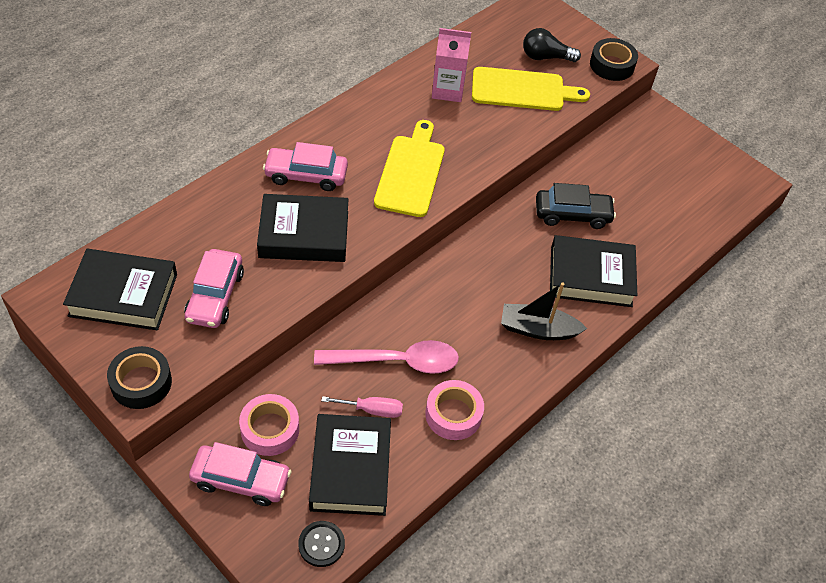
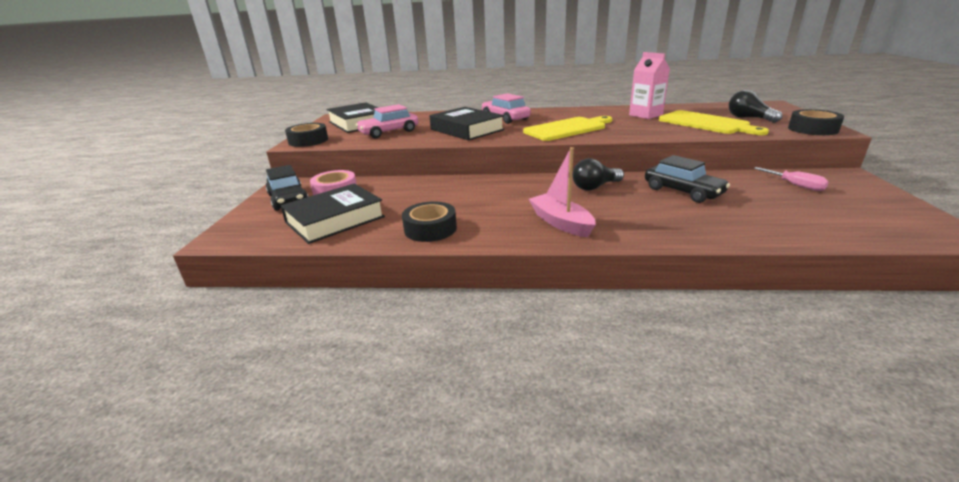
camera: 55 degrees right, 25 degrees down
(241, 480) = (288, 199): pink car -> black car
(321, 544) = (260, 236): black button -> none
(372, 410) = (392, 207): pink screwdriver -> pink screwdriver (796, 185)
(396, 361) = (442, 198): pink spoon -> none
(453, 414) = (430, 229): pink tape -> black tape
(502, 250) = (595, 187): none -> black light bulb
(538, 329) = (561, 223): black boat -> pink boat
(591, 276) = (653, 219): black book -> none

